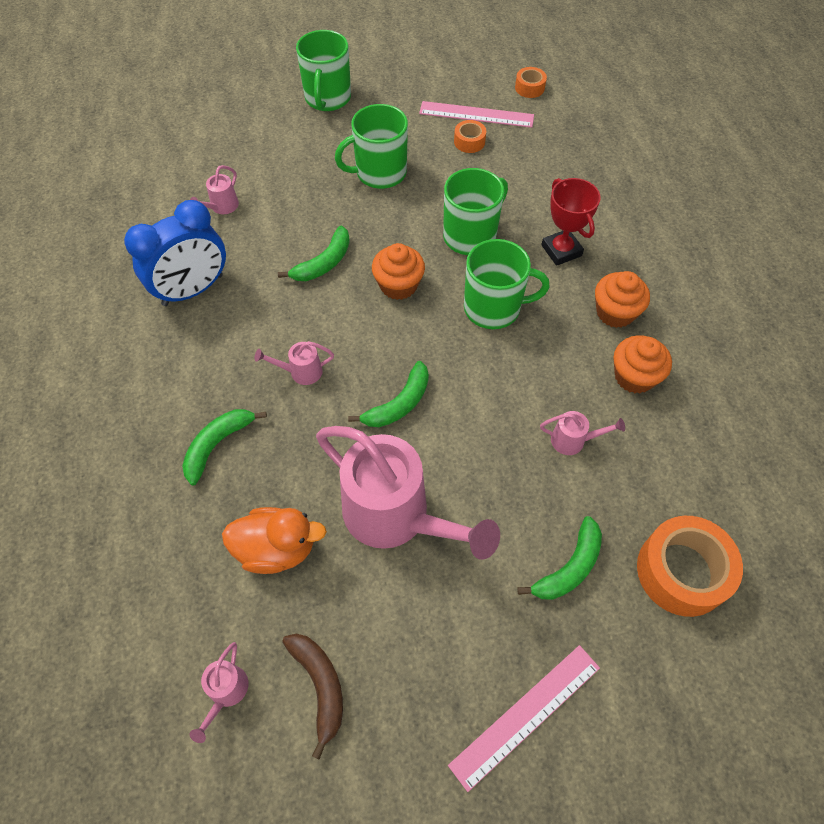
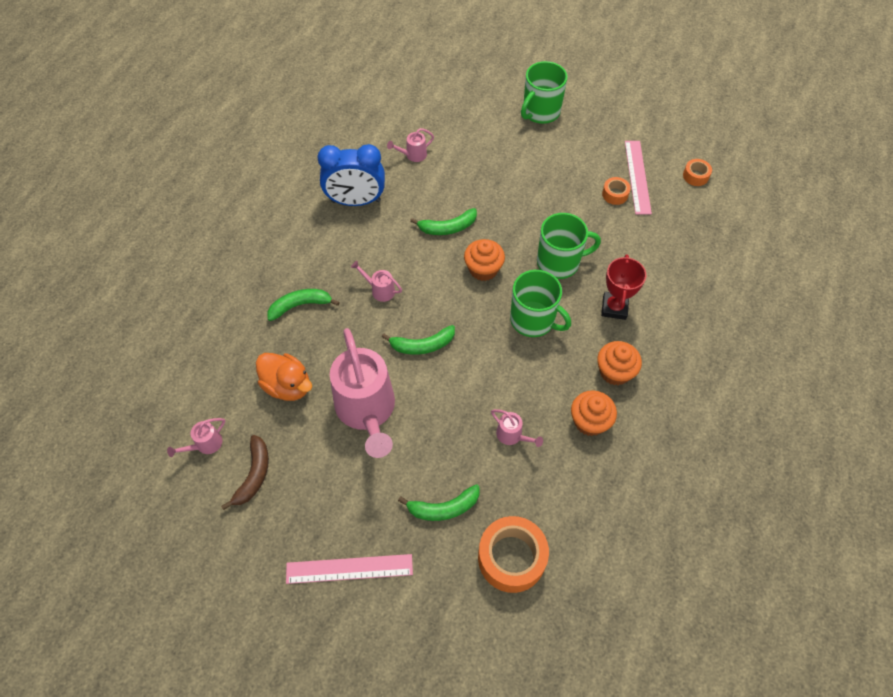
camera: 35 degrees right, 0 degrees up
(379, 173) = (533, 185): green mug -> none
(476, 114) = (637, 176): pink ruler -> pink ruler turned 45 degrees clockwise

